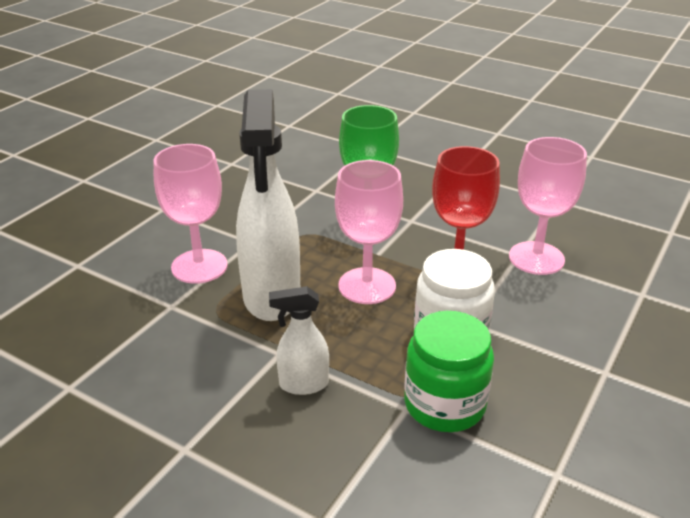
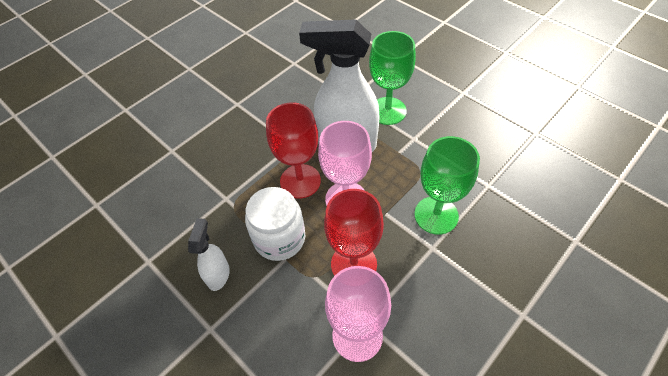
camera: 105 degrees right, 20 degrees up
(199, 266) = (387, 111): pink goblet -> green goblet
(303, 384) = (262, 153): white spray bottle -> white spray bottle (218, 275)
(349, 332) = (300, 181): none -> red goblet
(444, 404) = (220, 218): green jar -> none

